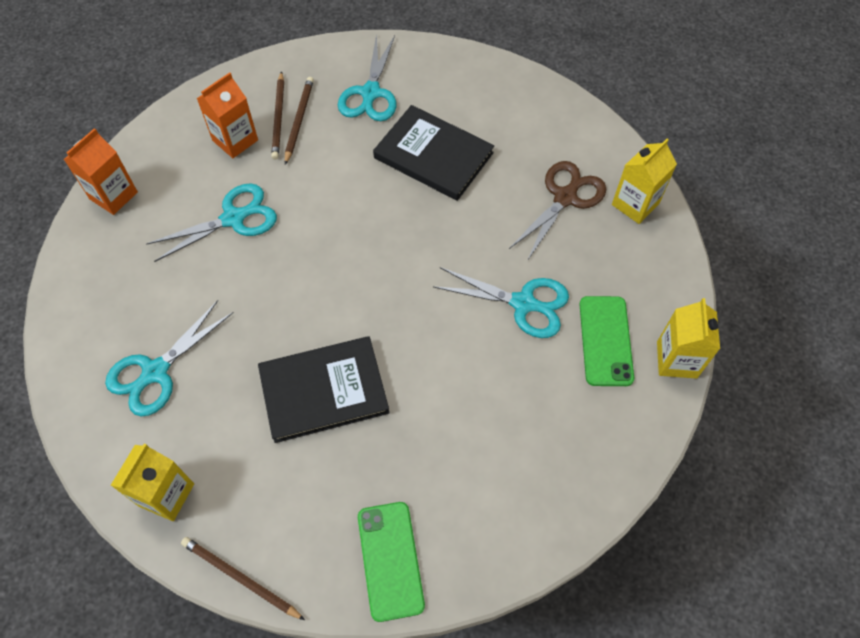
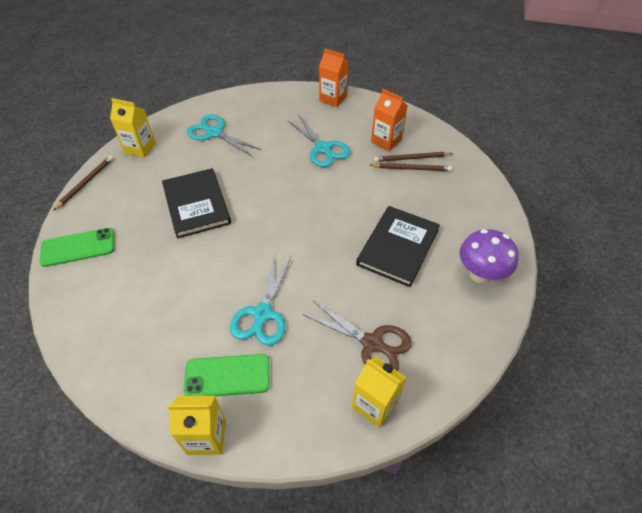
camera: 85 degrees right, 10 degrees down
(370, 93) = (449, 204): turquoise scissors -> none
(480, 87) = (480, 274): none -> purple mushroom

